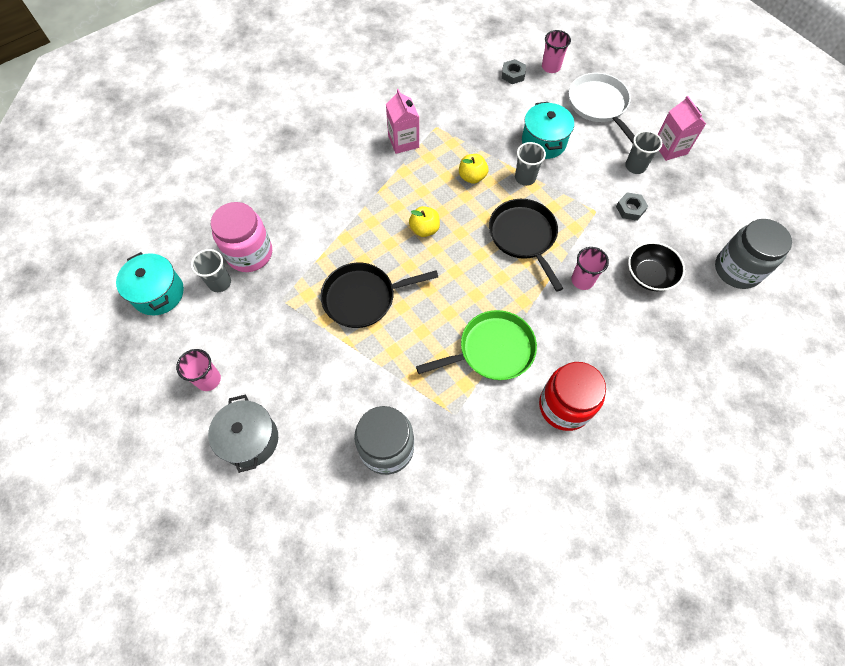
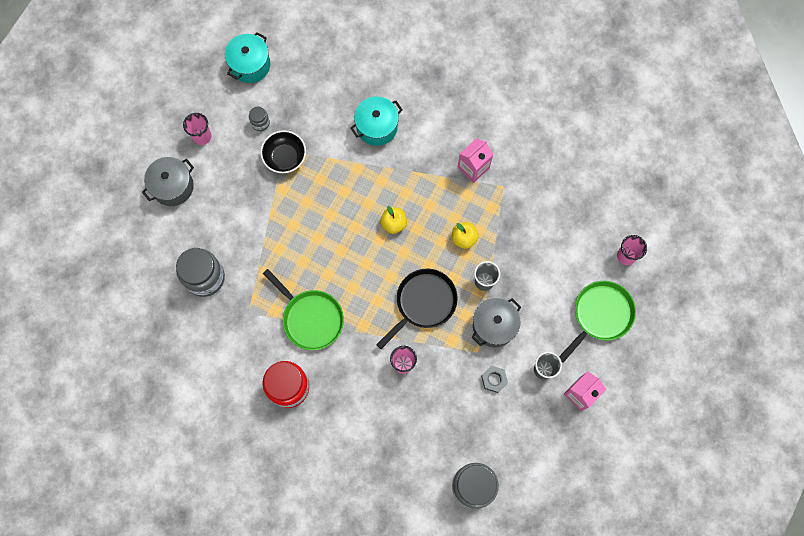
camera: 65 degrees right, 10 degrees up
(220, 282) = (277, 101): grey cup -> none
(234, 310) = (260, 123): none -> grey jar
(249, 253) = (311, 107): pink jar -> none
(363, 298) = (311, 207): black pan -> none
(513, 74) = (598, 226): grey nut -> none
(543, 142) = (531, 282): turquoise pot -> turquoise pot (377, 127)
(574, 187) = (494, 326): none -> grey pot
(599, 105) = (600, 315): white pan -> green pan
(649, 275) = (433, 415): black bowl -> black bowl (285, 157)

